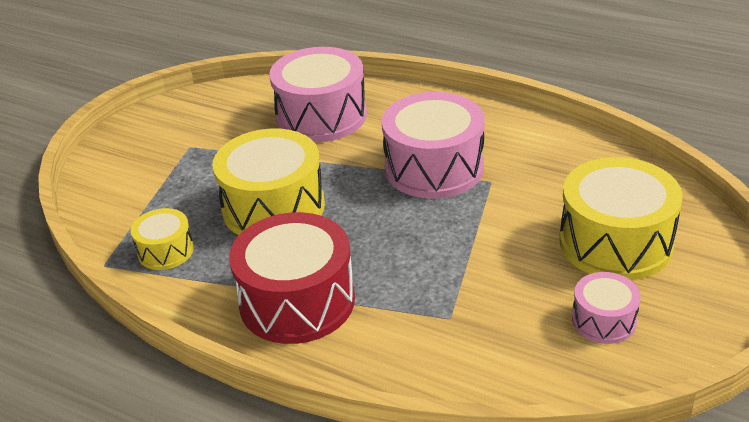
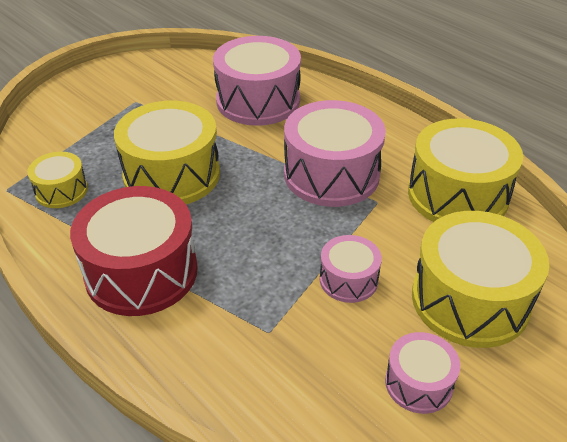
camera: 15 degrees right, 5 degrees up
(499, 255) = (348, 280): none -> pink drum
(562, 157) = (457, 195): none -> yellow drum

